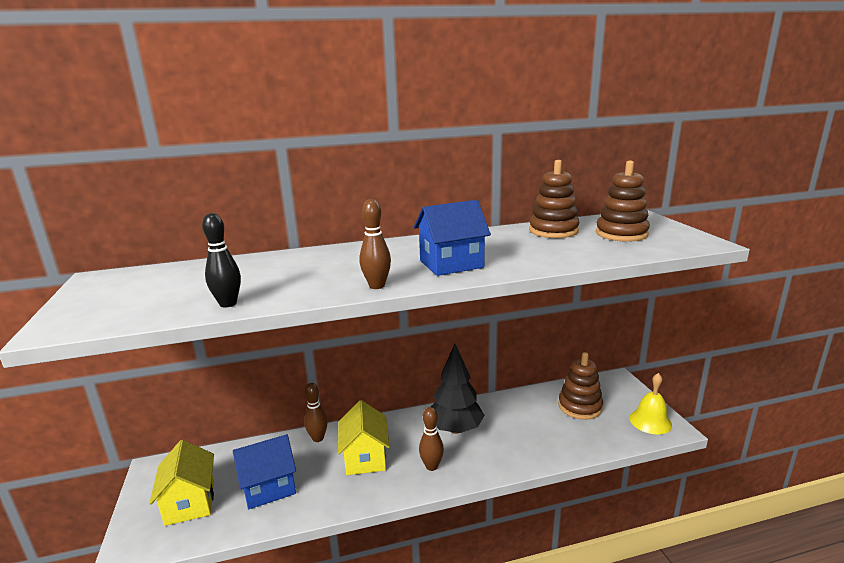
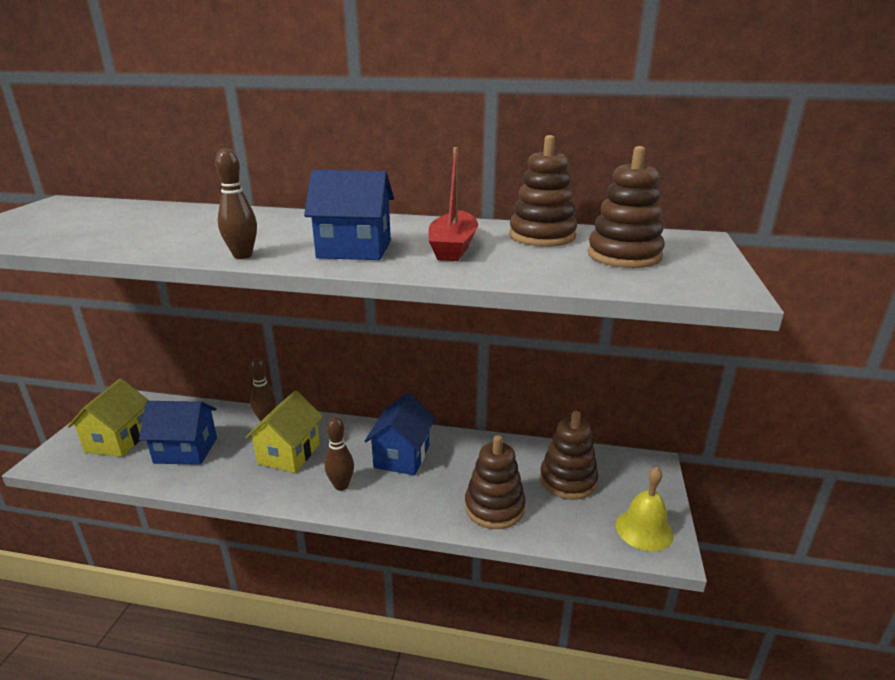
camera: 25 degrees right, 5 degrees up
(228, 304) = (99, 244): black bowling pin -> none
(455, 429) = (402, 456): black tree -> blue house
(513, 249) = (453, 247): none -> red boat
(552, 441) = (494, 507): none -> brown stacking toy

